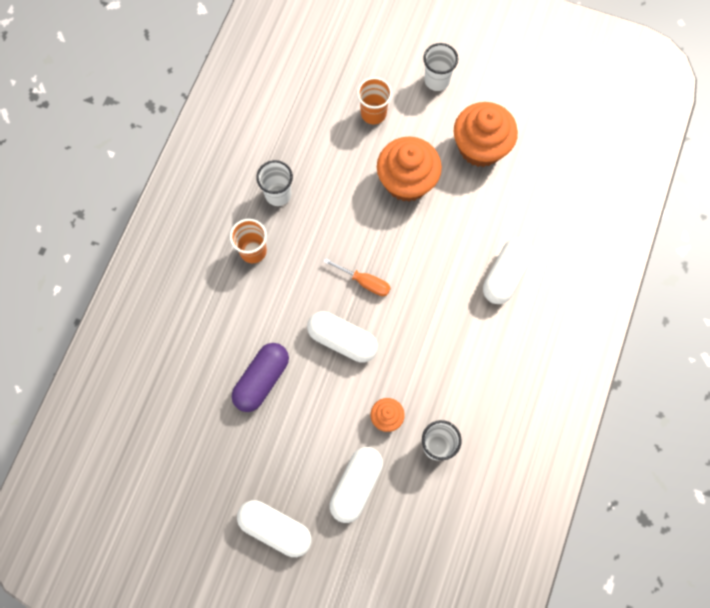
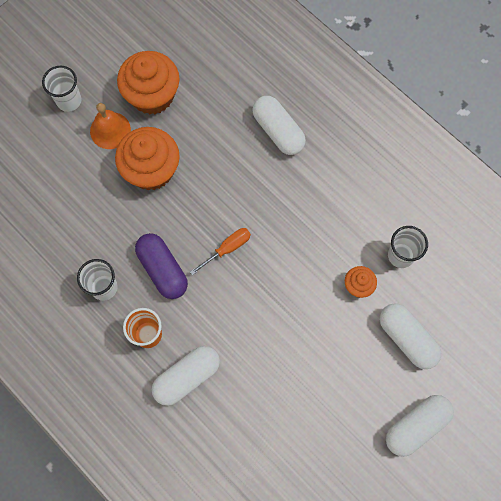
camera: 65 degrees left, 0 degrees up
(261, 380) = (275, 380): purple capsule -> purple capsule (162, 270)
(342, 340) = (272, 292): white capsule -> white capsule (187, 377)
(373, 113) = (70, 168): orange cup -> none
(427, 128) = (110, 130): none -> orange bell

